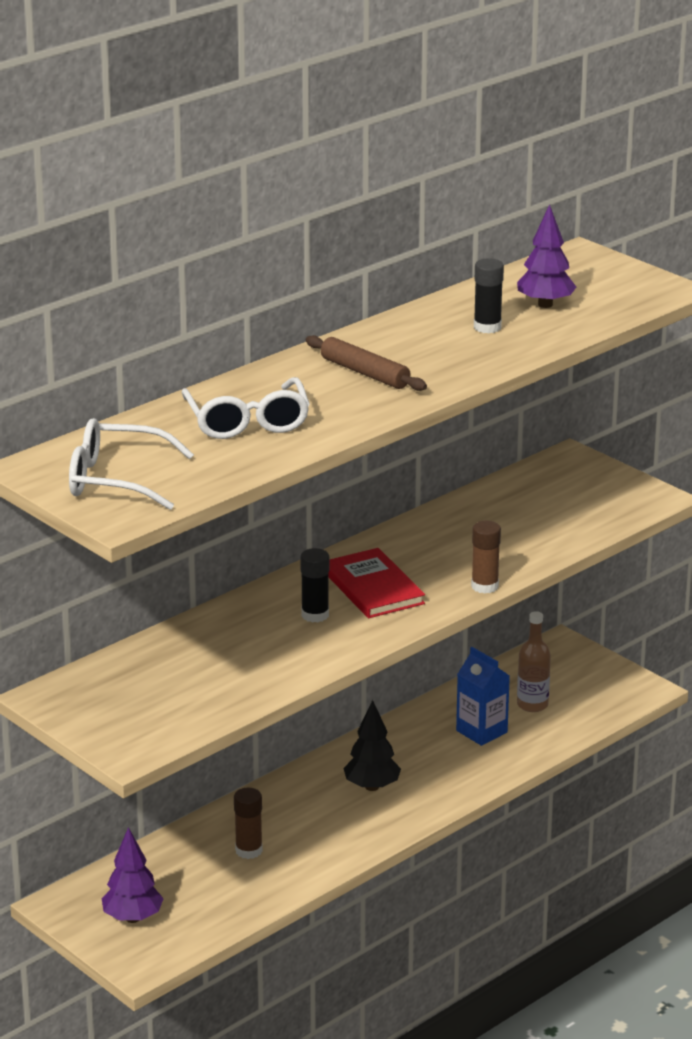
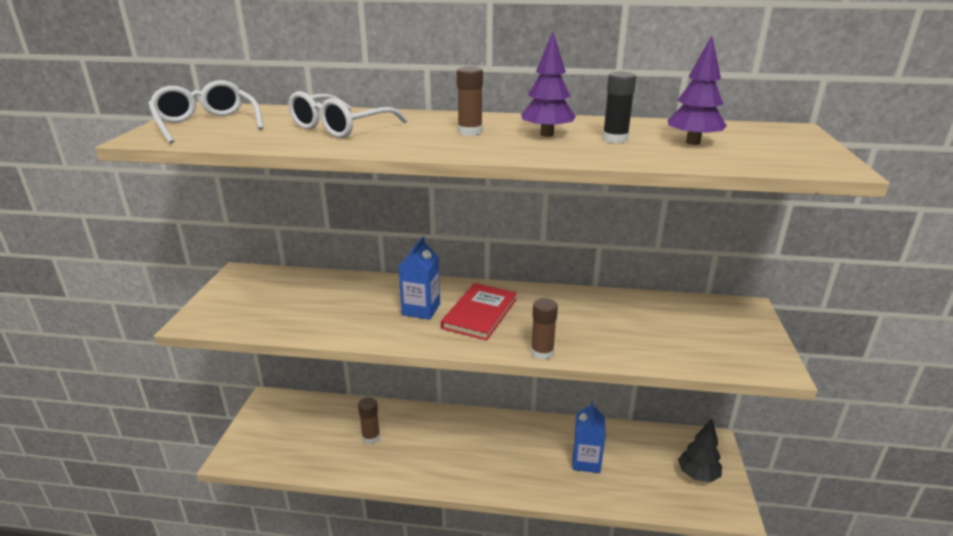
camera: 50 degrees right, 0 degrees up
(132, 918) = (273, 431): purple tree -> purple tree (547, 134)
(315, 615) = (421, 309): black glue stick -> blue carton
(365, 373) = (470, 132): brown rolling pin -> brown glue stick
(372, 787) = (479, 448): black tree -> black tree (697, 475)
(532, 705) = (641, 467): brown bottle -> none

